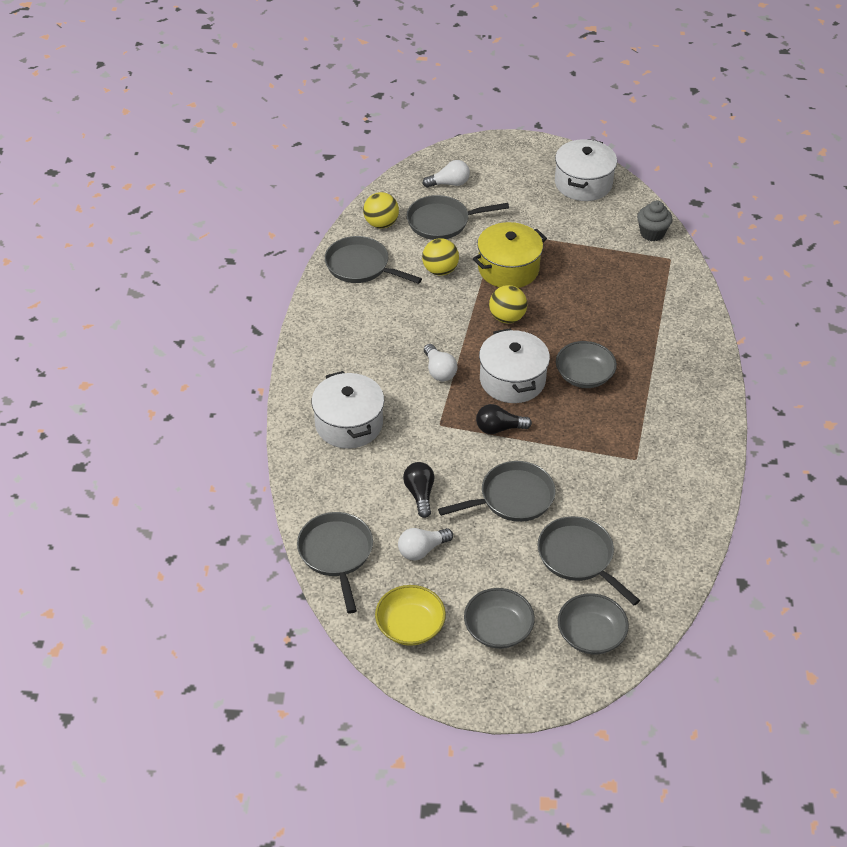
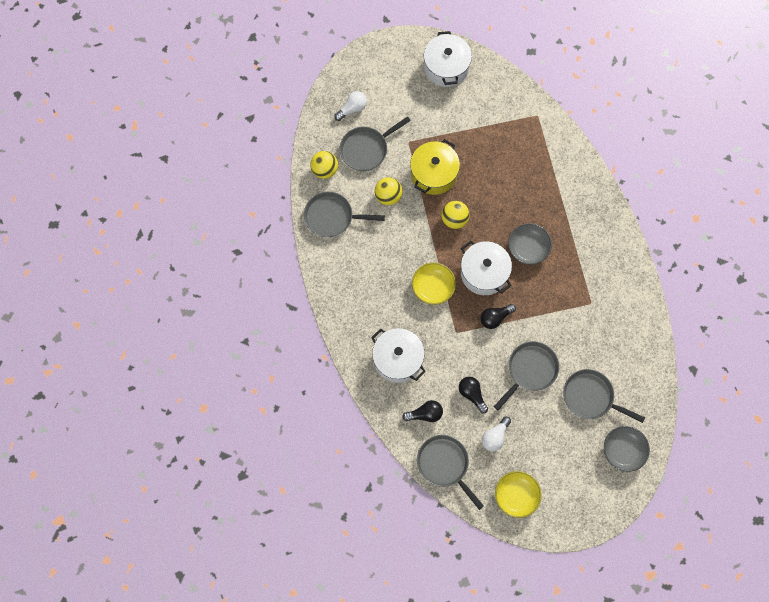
camera: 25 degrees left, 25 degrees up
(346, 491) = (425, 414): none -> black light bulb
(439, 371) = (433, 287): white light bulb -> yellow bowl
(498, 629) = (568, 473): grey bowl -> none
(652, 233) = (515, 96): grey cupcake -> none

